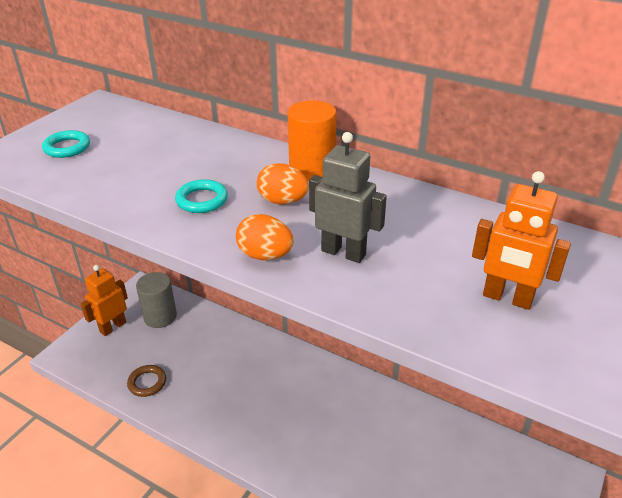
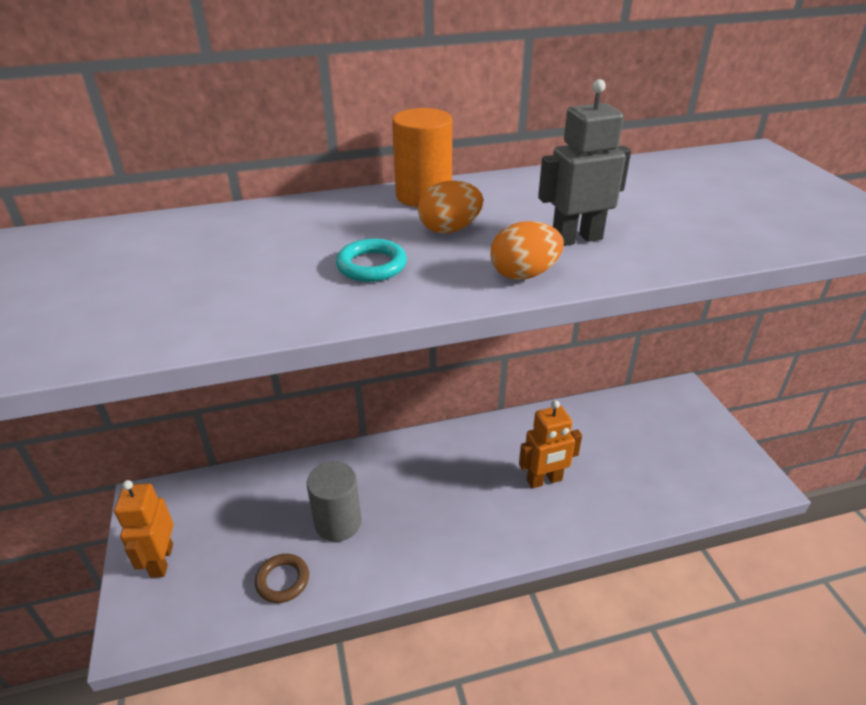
camera: 45 degrees left, 0 degrees up
(67, 147) = (85, 300): turquoise ring -> none
(160, 317) = (209, 510): grey cylinder -> grey cylinder (338, 522)
(507, 298) = (727, 208): orange robot -> orange robot (544, 480)

